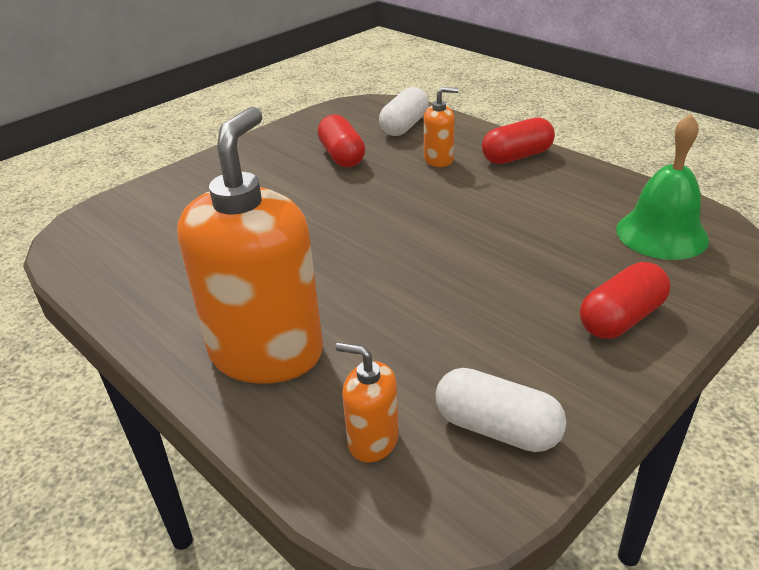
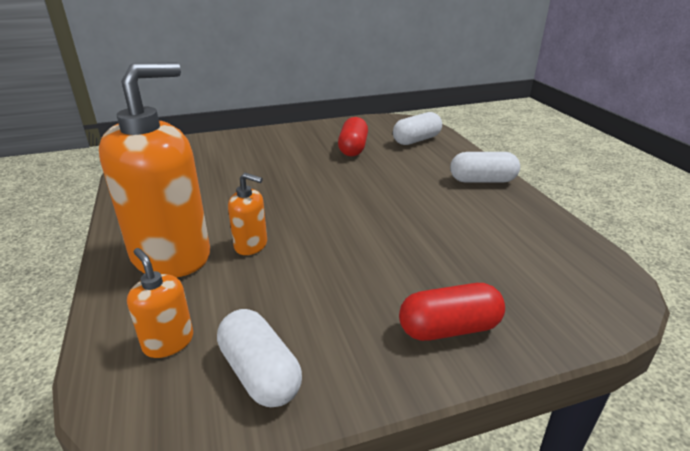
camera: 25 degrees right, 5 degrees down
(439, 160) = (419, 167): orange soap dispenser -> orange soap dispenser (251, 245)
(517, 156) = (482, 180): red capsule -> white capsule
(661, 234) = (554, 273): green bell -> none

